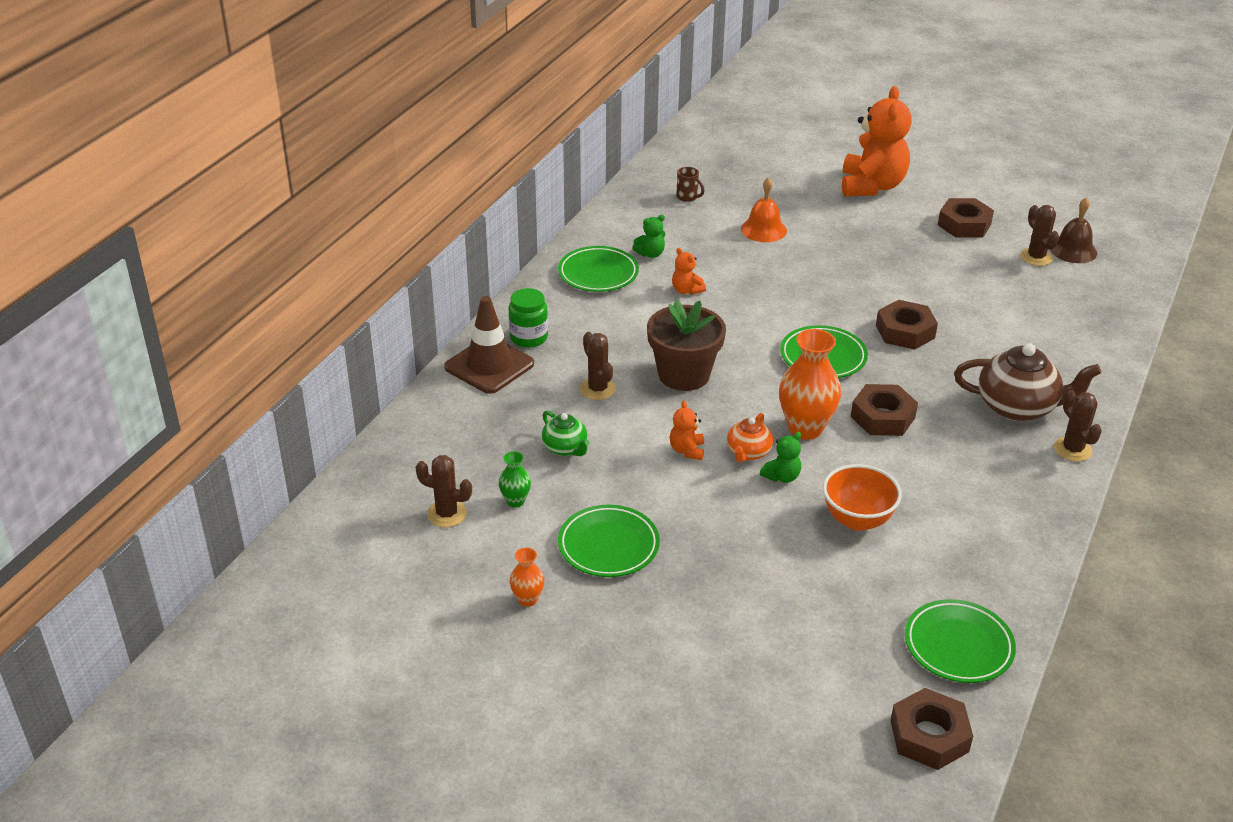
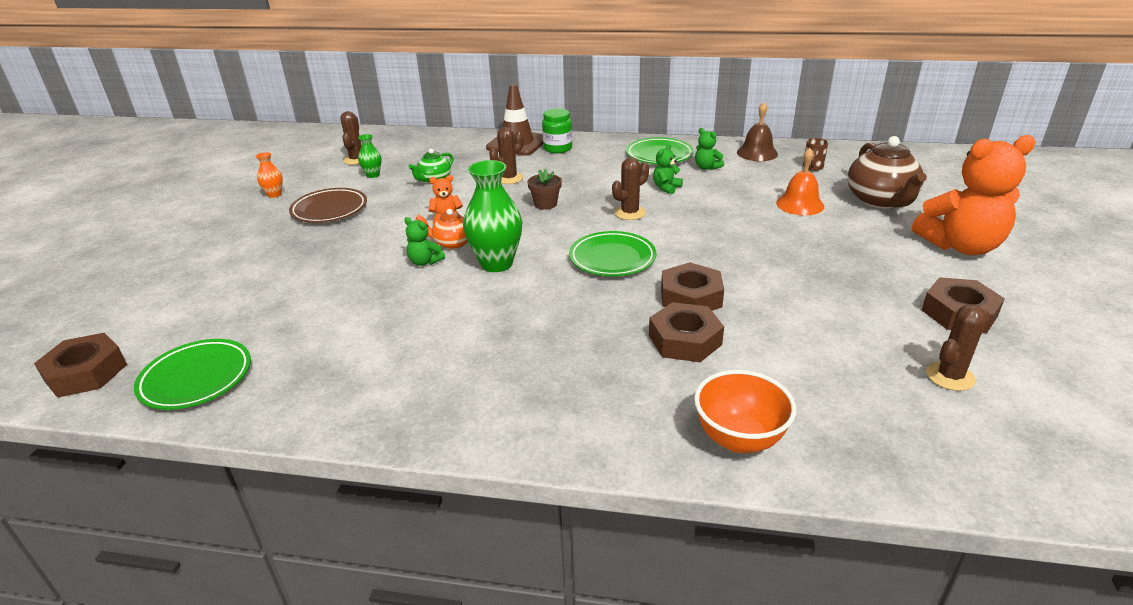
camera: 75 degrees right, 5 degrees down
(608, 545) = (329, 210): green plate -> brown plate
(684, 375) = (545, 204): brown flower pot -> brown flower pot, size x0.51
(686, 290) = (666, 188): orange teddy bear -> green teddy bear
(805, 428) = (496, 264): orange vase -> green vase
(857, 520) = (373, 304): orange bowl -> orange bowl (739, 439)
(882, 417) = (532, 300): brown nut -> brown nut (684, 340)
(1017, 407) = (595, 386): brown teapot -> brown teapot (880, 201)
(1072, 449) = (530, 437): brown cactus -> brown cactus (630, 213)
(1073, 250) = (1011, 409): brown bell -> brown bell (757, 153)

